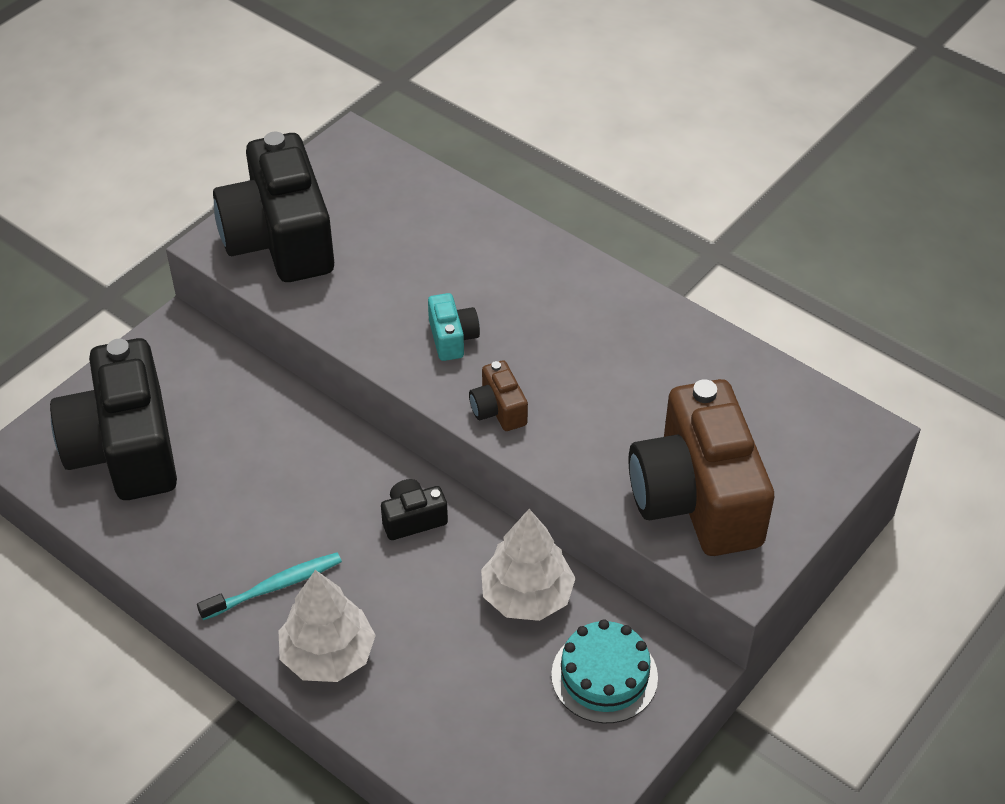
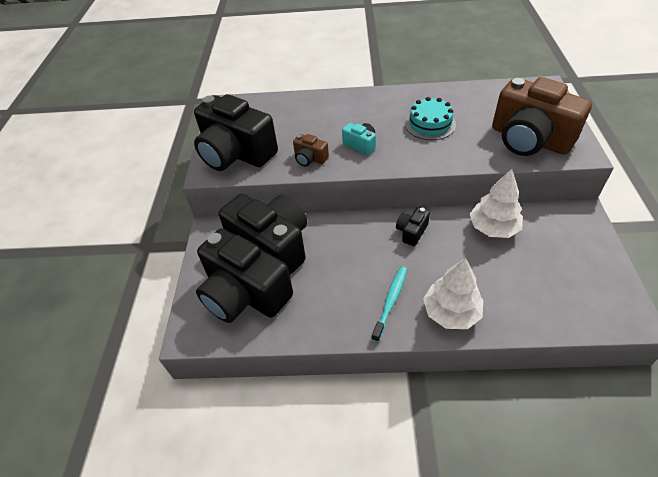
camera: 35 degrees left, 0 degrees up
(221, 409) = (272, 246): none -> black camera
(498, 409) = (415, 157): brown camera -> brown camera (310, 159)
(604, 676) = (561, 235): turquoise cake -> turquoise cake (430, 124)

